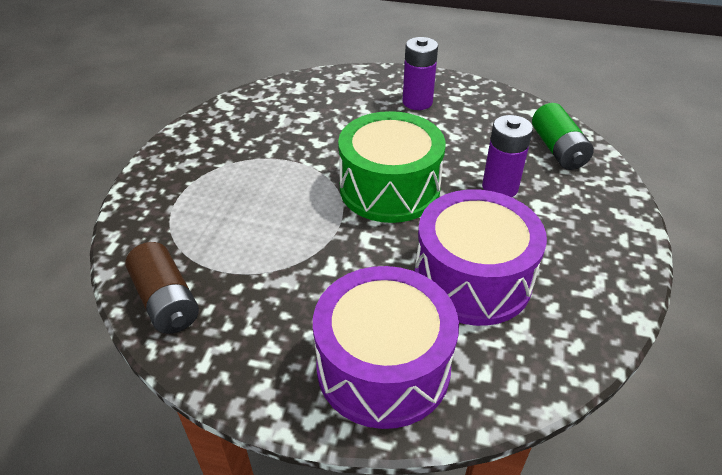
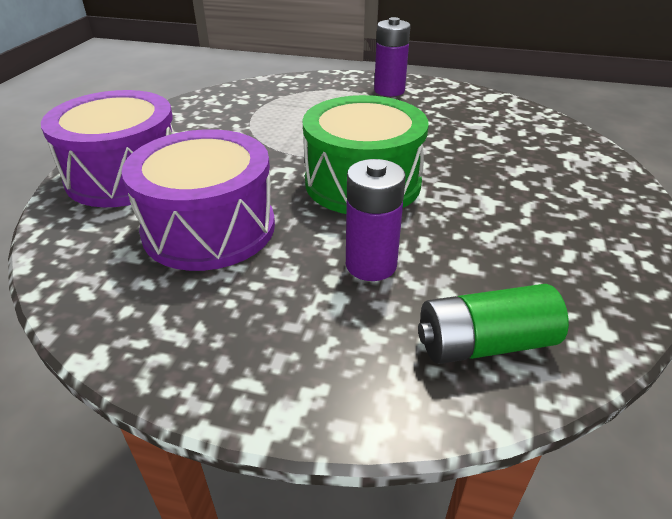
camera: 90 degrees right, 5 degrees down
(166, 301) = (229, 96): brown battery -> none
(417, 102) = (562, 207): purple battery -> purple battery (389, 91)

